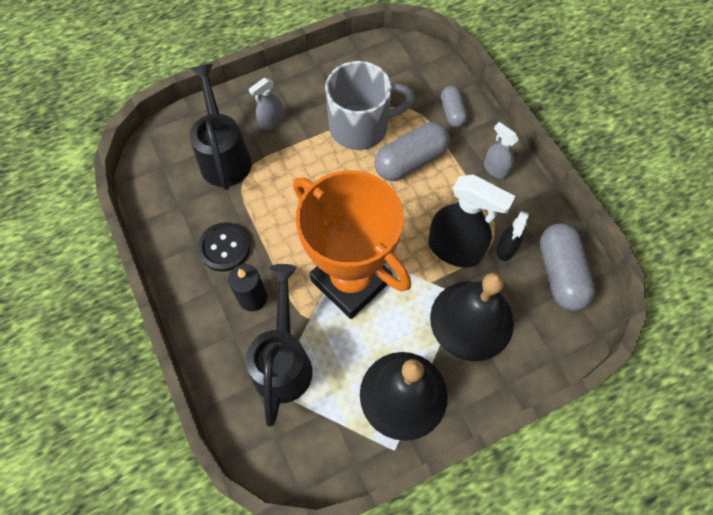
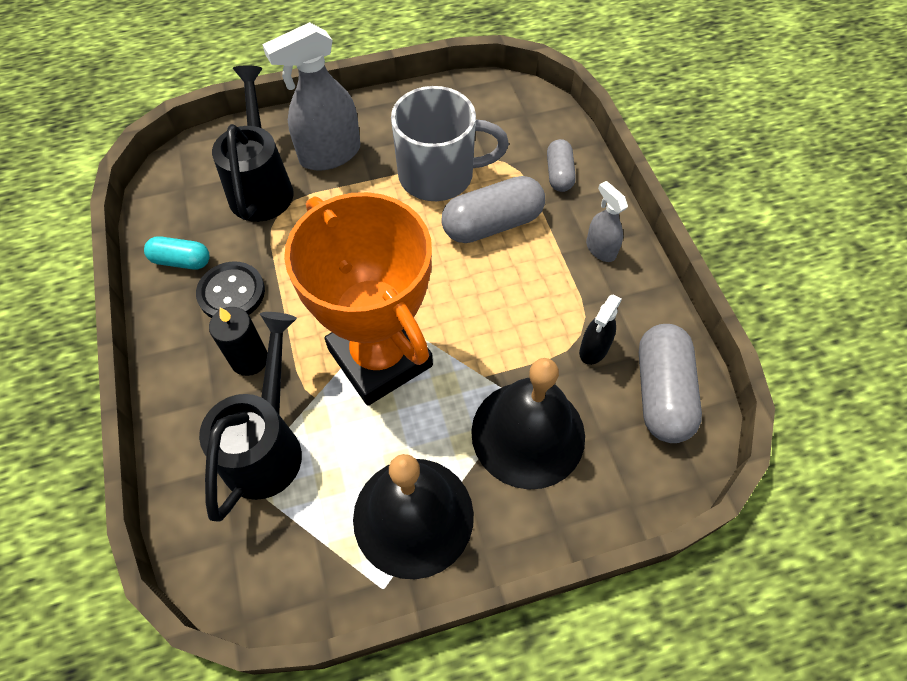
camera: 10 degrees right, 5 degrees down
(178, 228) = (181, 261): none -> turquoise capsule
(271, 122) = (329, 154): grey spray bottle -> grey spray bottle, size x1.88
(455, 249) = (525, 340): black spray bottle -> none

